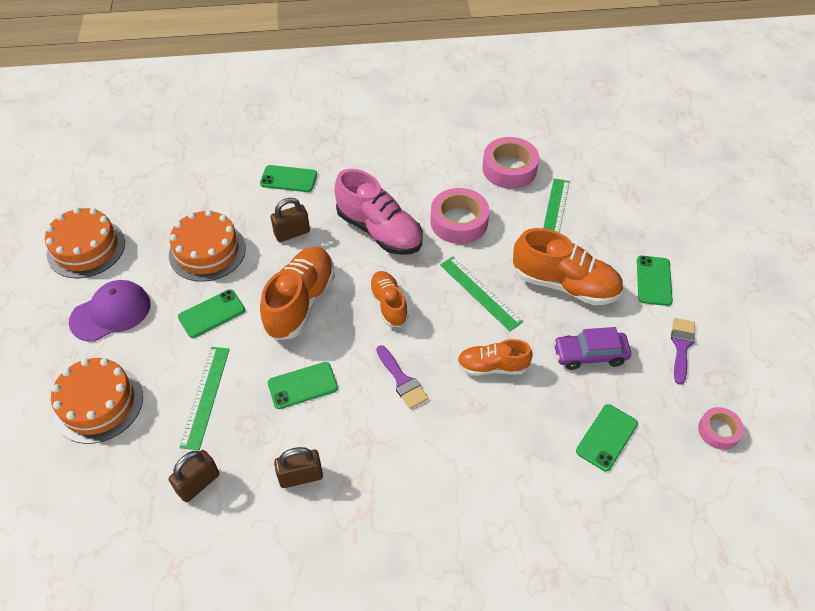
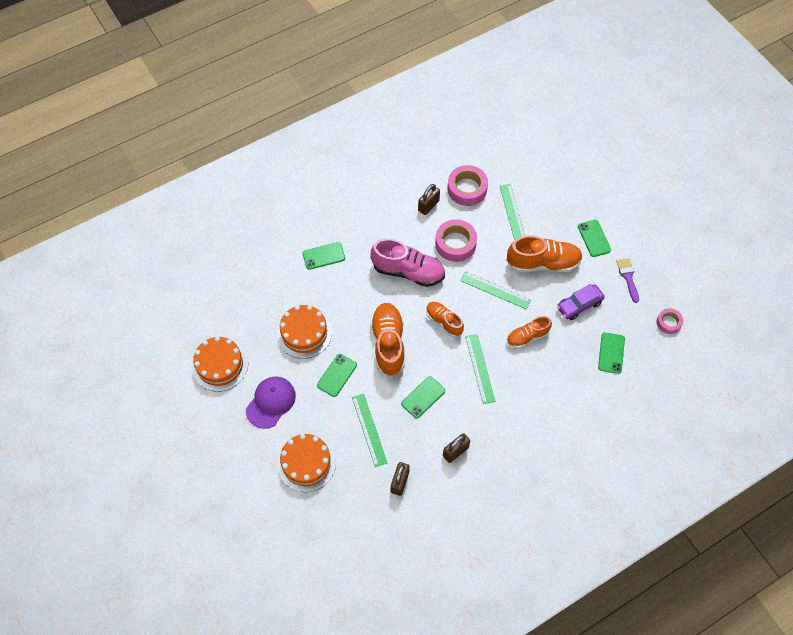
camera: 25 degrees left, 10 degrees up
(292, 233) = (352, 296): brown padlock -> brown padlock (428, 206)
(402, 380) = (480, 368): purple brush -> green ruler

